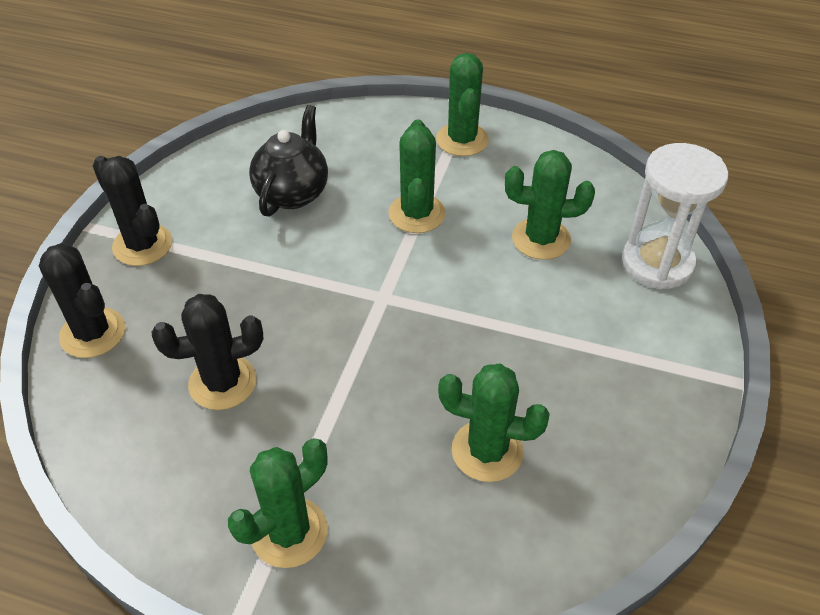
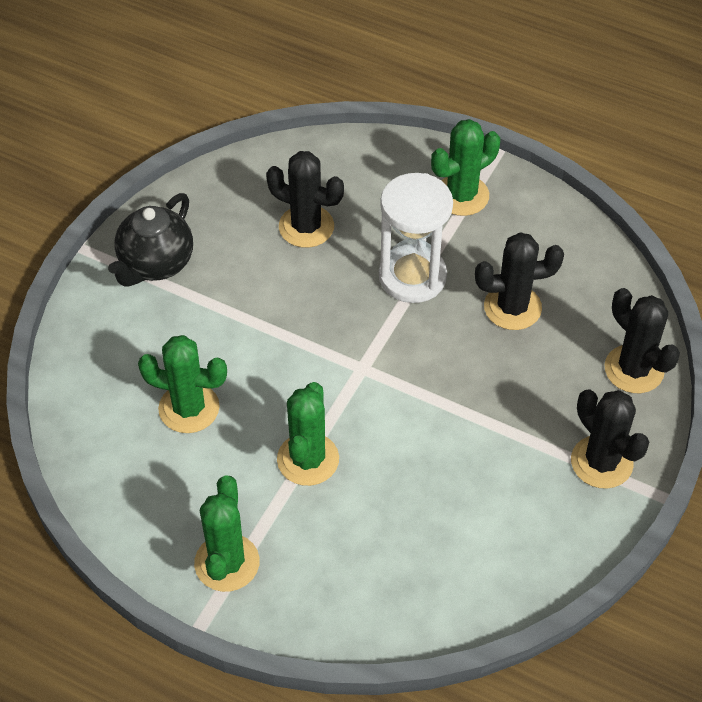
camera: 170 degrees left, 5 degrees up
(293, 193) = (440, 509): black teapot -> black teapot (155, 264)
(487, 451) = (306, 227): green cactus -> black cactus
(657, 263) = (88, 364): white hourglass -> white hourglass (412, 277)

